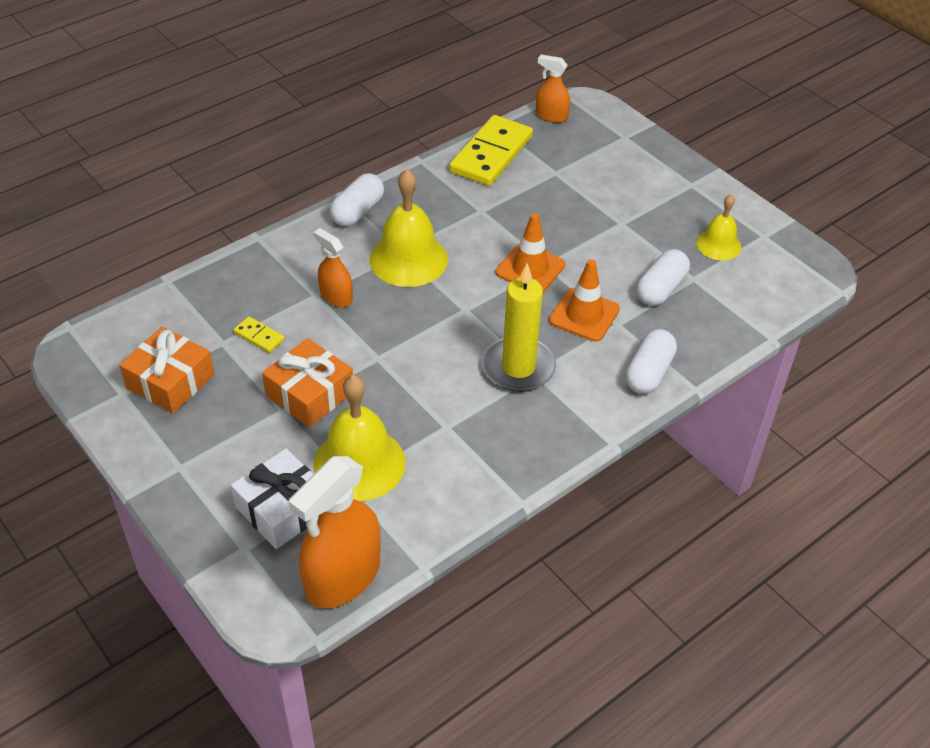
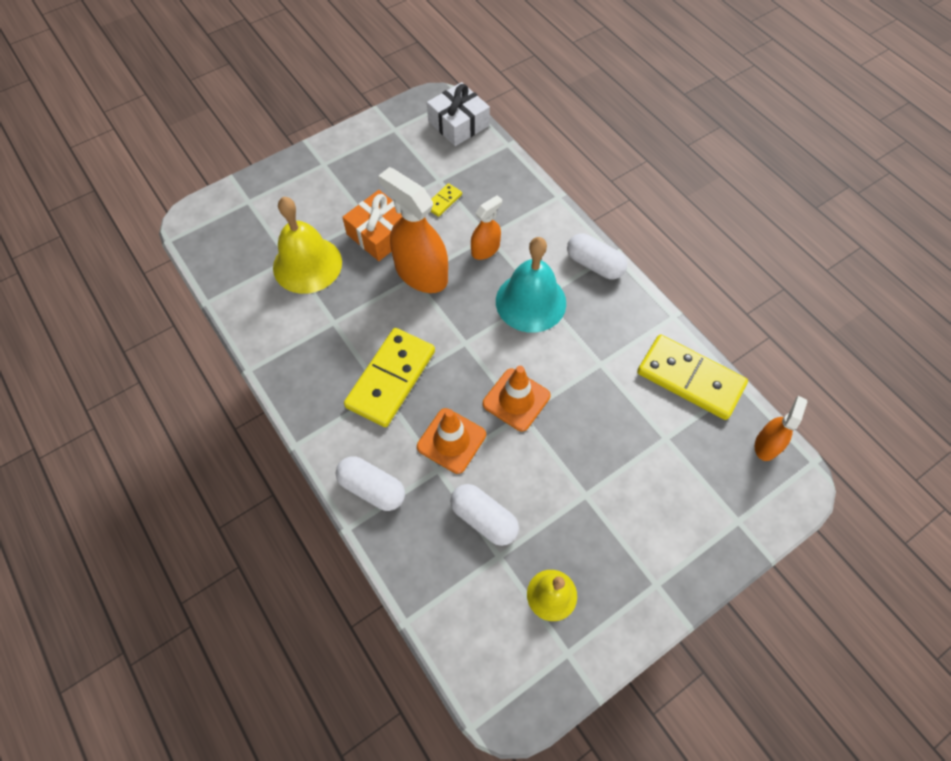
camera: 95 degrees right, 15 degrees up
(170, 381) = (403, 153): orange gift -> none
(283, 509) = (275, 220): white gift -> white gift (458, 123)
(343, 577) = (211, 255): orange spray bottle -> orange spray bottle (421, 273)
(408, 259) = (530, 302): yellow bell -> turquoise bell
(518, 367) = (391, 379): yellow candle -> yellow domino

